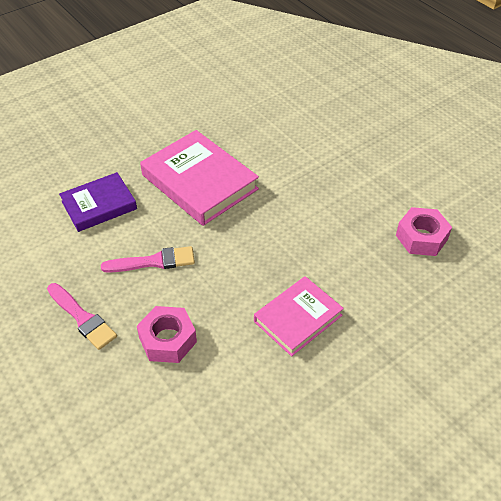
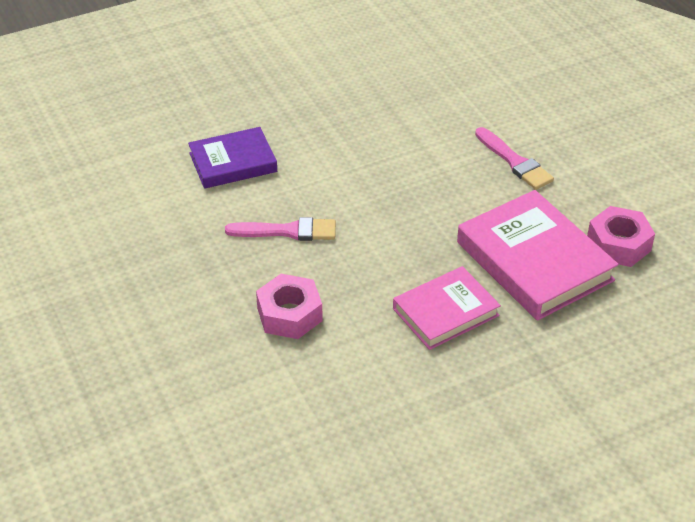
camera: 10 degrees right, 5 degrees down
(82, 318) = (196, 280): pink brush -> pink brush (514, 162)
(199, 182) = (357, 150): pink book -> pink book (534, 261)

